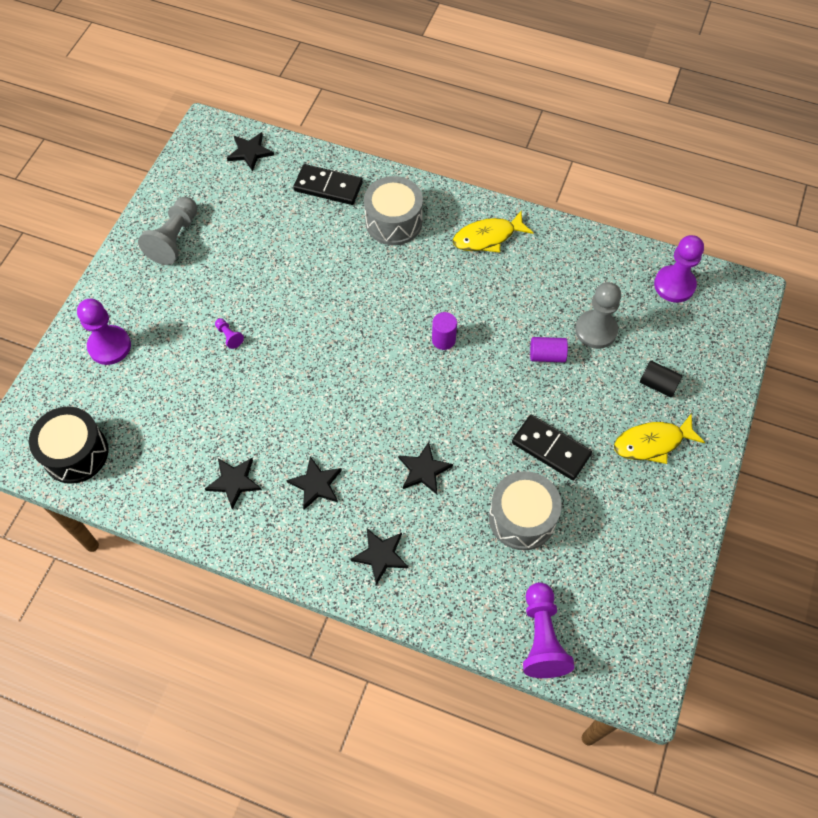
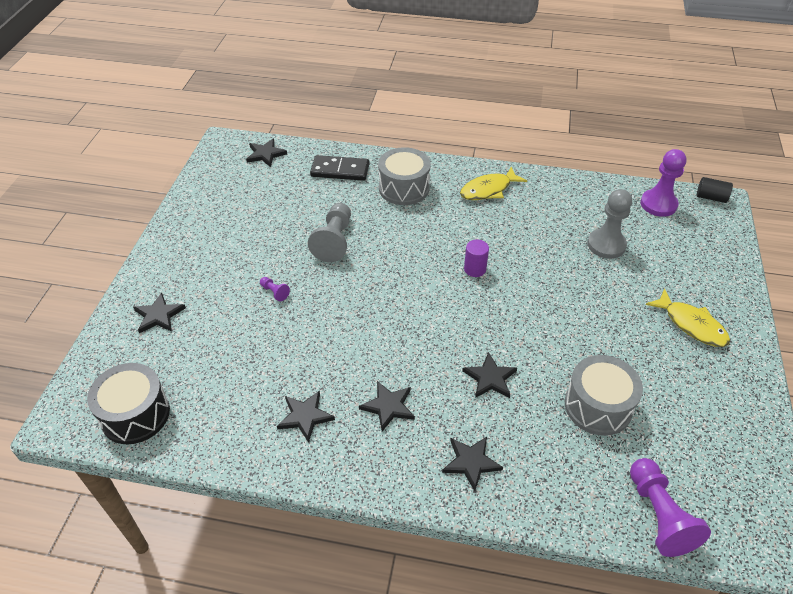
camera: 10 degrees left, 15 degrees down
(109, 346) = (159, 315): purple pawn -> black star
(174, 239) = (208, 223): grey pawn -> grey pawn (334, 241)
(547, 355) = (571, 269): purple cylinder -> none
(550, 449) = (602, 343): black domino -> none
(652, 443) = (691, 325): yellow fish -> yellow fish turned 105 degrees counterclockwise
(658, 384) = (676, 278): black cylinder -> black cylinder (711, 197)

